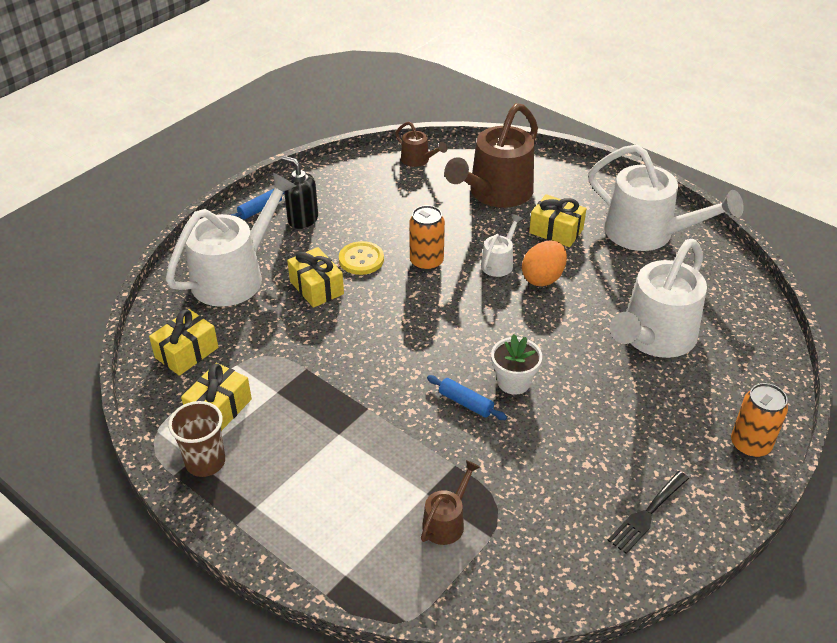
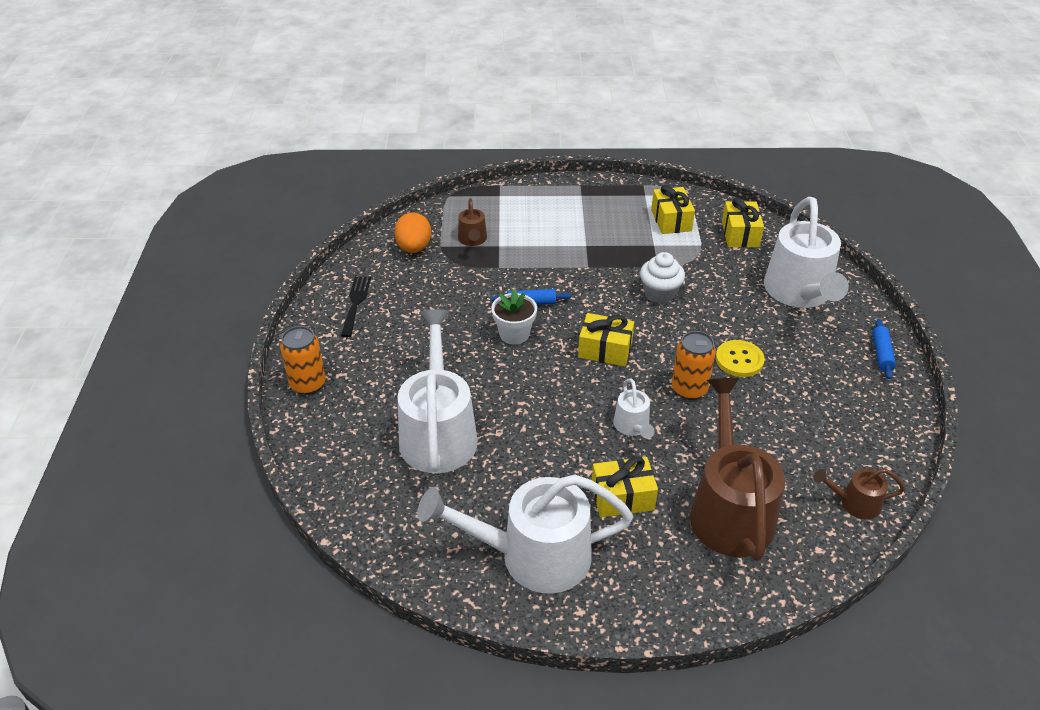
camera: 140 degrees right, 0 degrees up
(205, 462) = (636, 197): brown cup -> none
(302, 219) = (836, 366): black soap dispenser -> none
(316, 287) = (734, 318): yellow gift -> yellow gift (605, 350)
(342, 342) = (659, 293): none -> white cupcake
(543, 278) = (580, 434): orange egg -> orange egg (414, 248)

